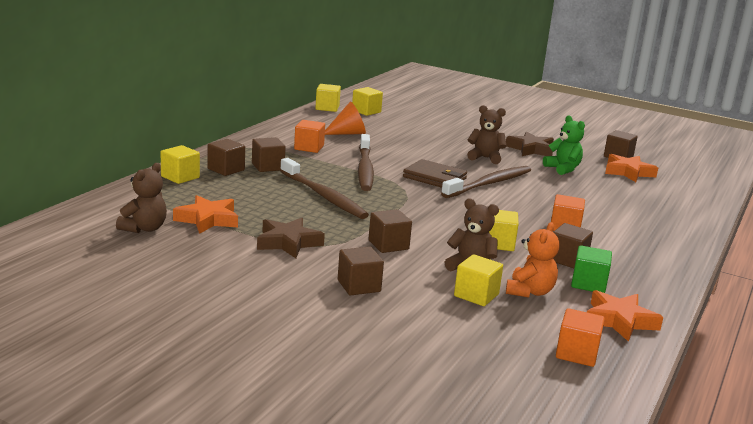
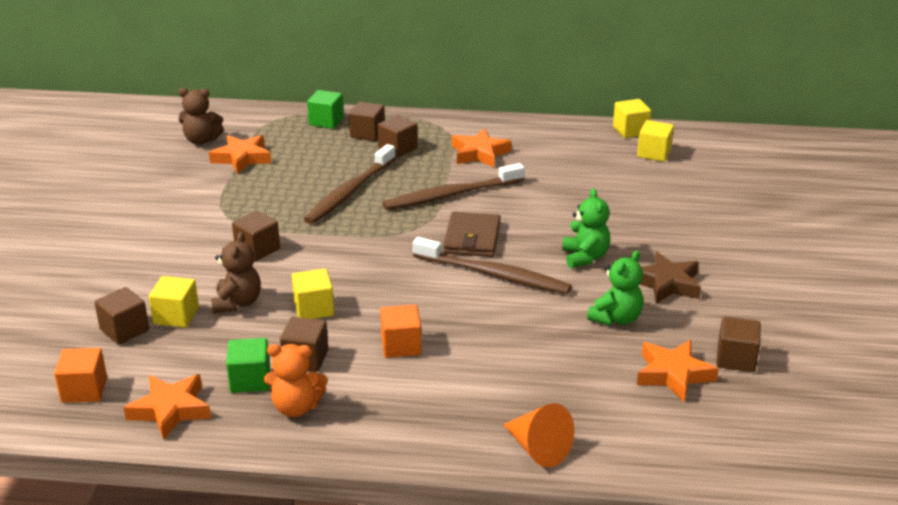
camera: 70 degrees right, 10 degrees up
(180, 177) = (326, 121): yellow cube -> green cube
(288, 243) = (222, 203): brown star -> none
(309, 147) = (479, 153): orange cube -> orange star
(347, 133) = (555, 161): orange cone -> orange cone (538, 449)
(359, 286) = (156, 254): brown cube -> brown cube (124, 330)
(485, 158) = (585, 257): brown teddy bear -> green teddy bear
(529, 292) = (204, 345): orange teddy bear -> orange teddy bear (296, 407)

